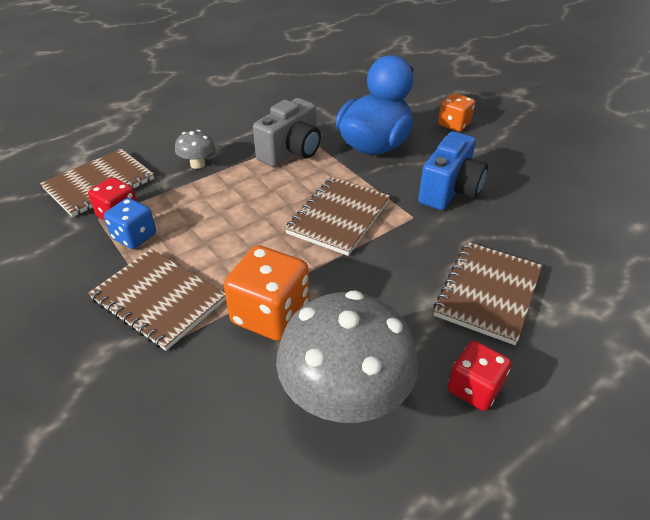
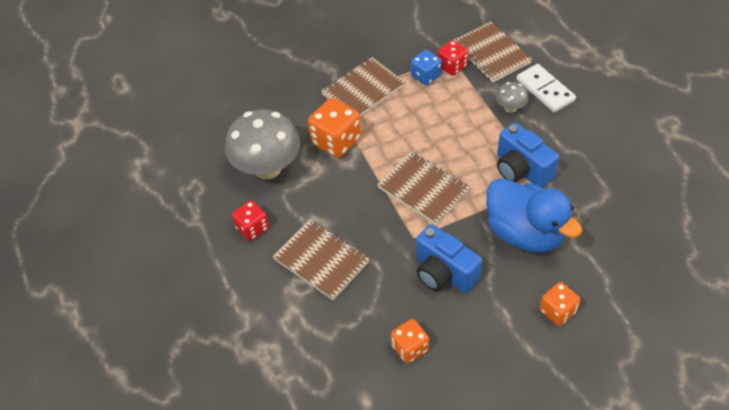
camera: 105 degrees right, 10 degrees up
(169, 143) = (545, 90): none -> white domino
(291, 152) = (521, 170): grey camera -> blue camera
(554, 204) = (409, 348): none -> orange dice

